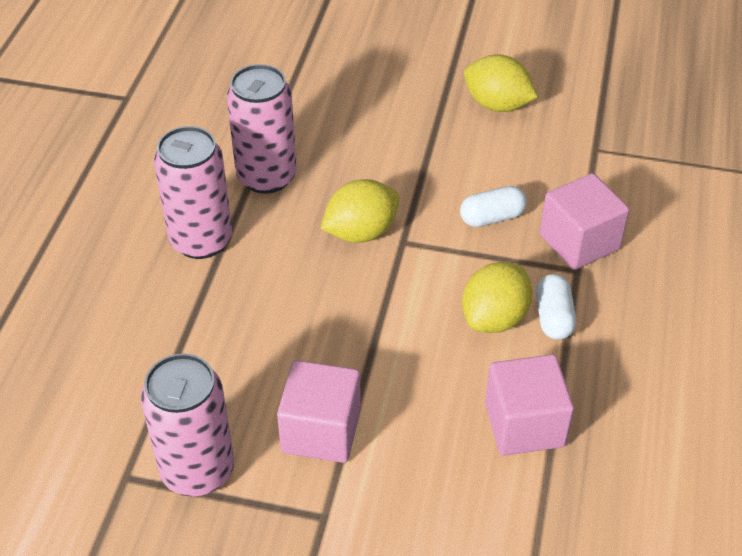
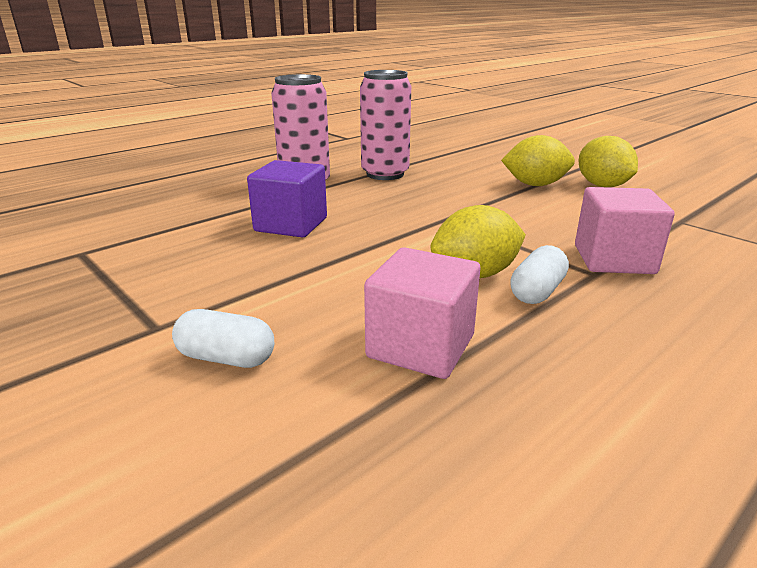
camera: 35 degrees right, 20 degrees down
(197, 470) = (123, 267): pink can -> none
(273, 325) = (291, 224): none -> purple cube
(321, 431) = (237, 281): pink cube -> none
(361, 232) = (417, 207): yellow lemon -> yellow lemon (535, 185)
(492, 217) = (537, 227): white capsule -> white capsule (226, 358)

